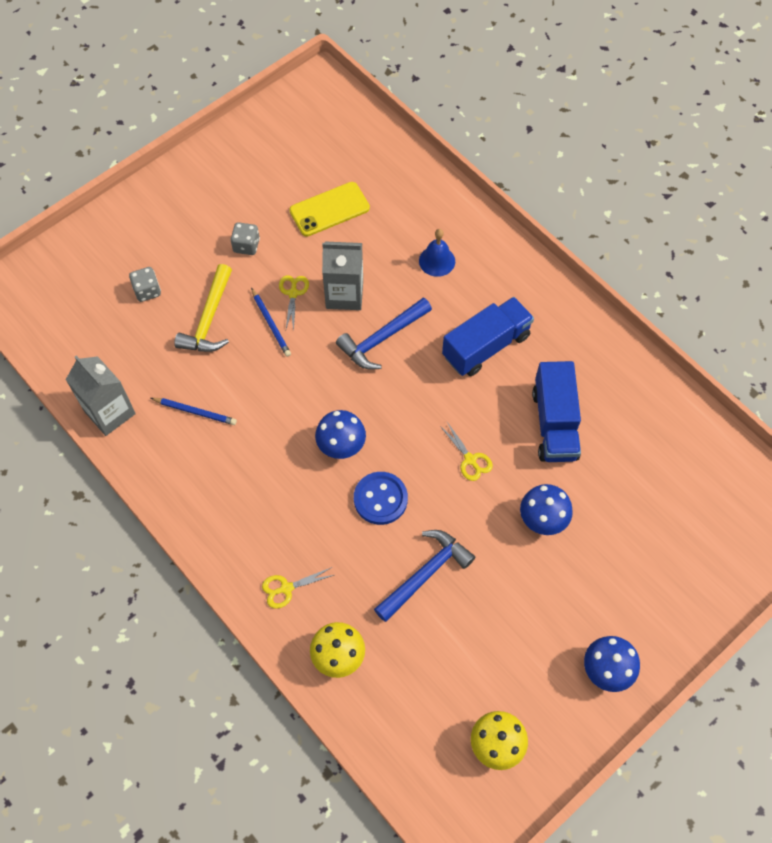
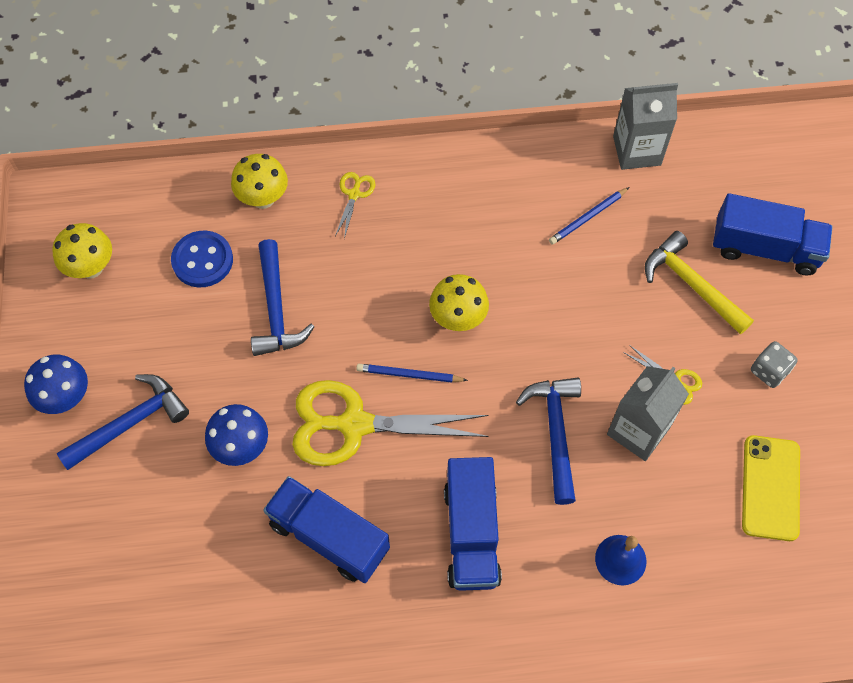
camera: 125 degrees right, 0 degrees up
(147, 291) = (765, 248): grey dice -> blue truck
(270, 324) = (647, 337): blue pencil -> blue pencil (409, 375)
(341, 446) = (458, 318): blue mushroom -> yellow mushroom
(380, 499) = (377, 318): blue button -> blue button (202, 260)
(470, 459) = (354, 425): yellow scissors -> yellow scissors, size x2.29
(586, 608) = (130, 423): none -> blue hammer

